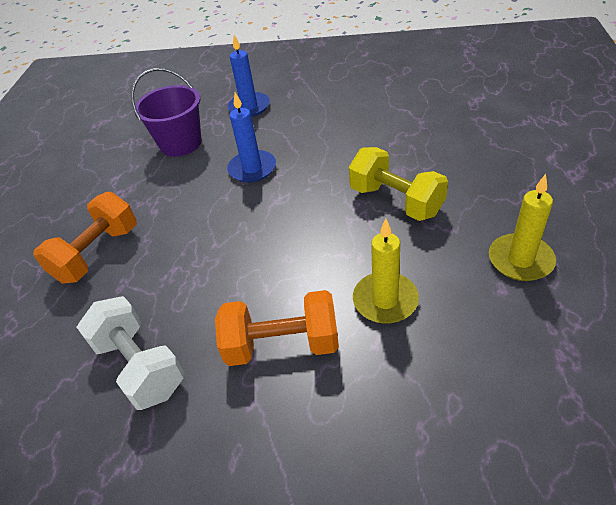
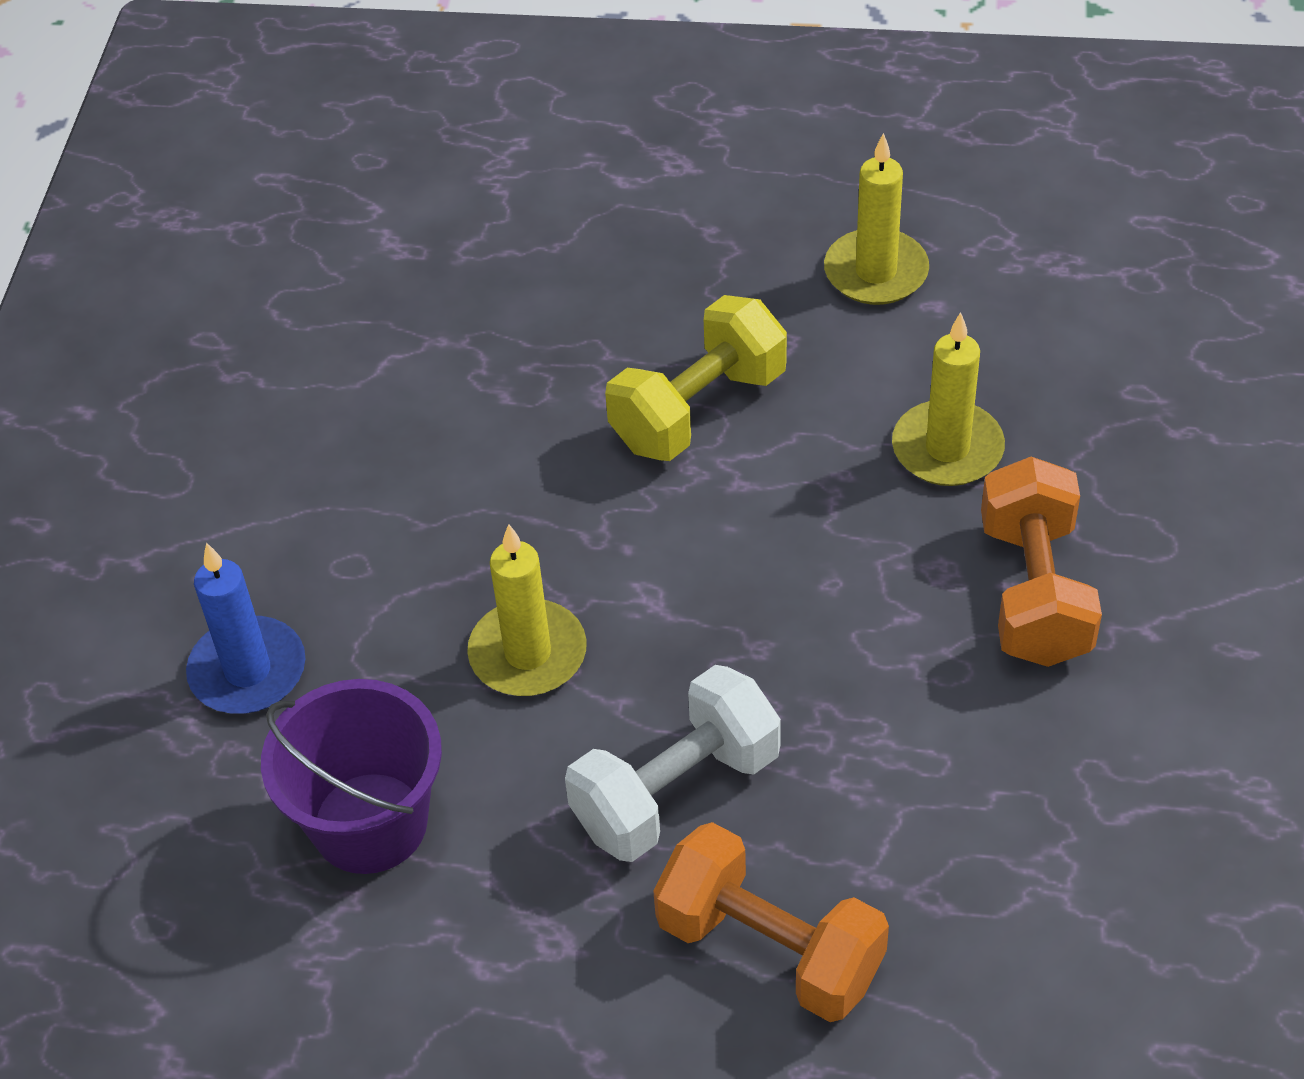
camera: 90 degrees left, 5 degrees up
(140, 366) = (1076, 806): white dumbbell -> white dumbbell (676, 791)
(252, 169) = (528, 653): blue candle -> yellow candle

